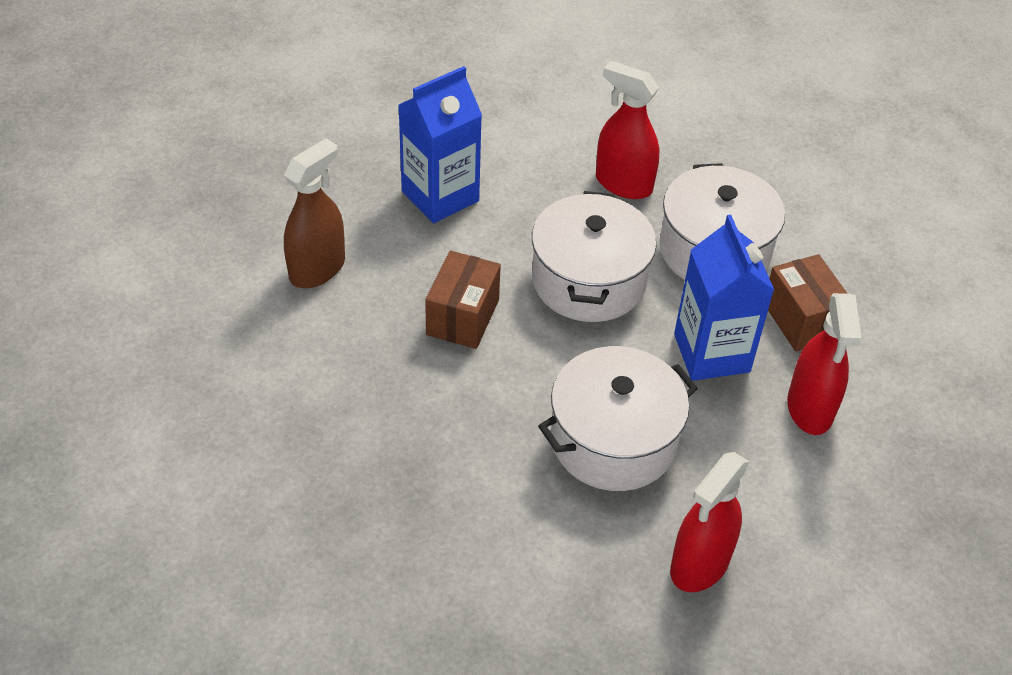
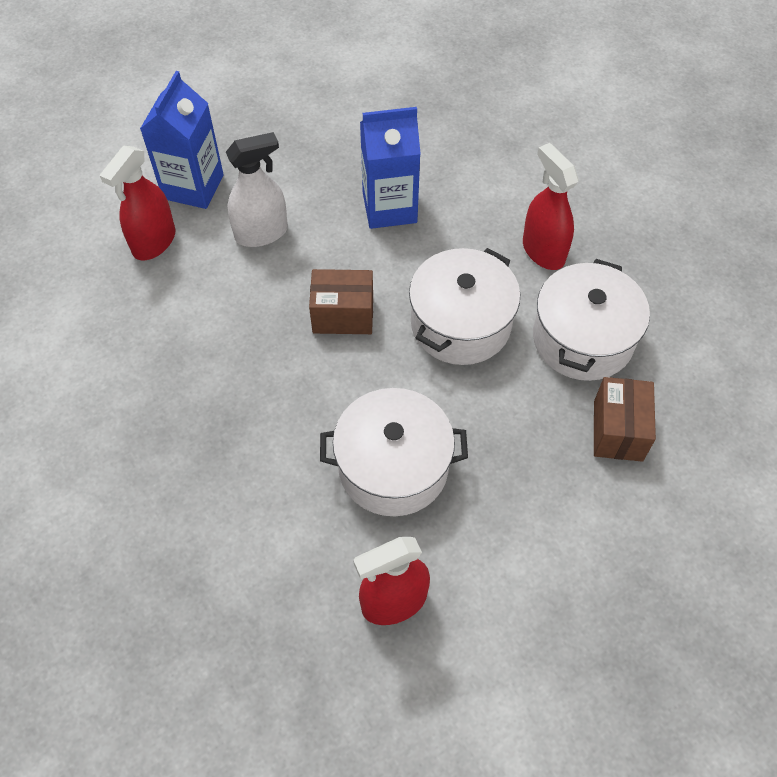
camera: 30 degrees right, 10 degrees up
(317, 269) = (261, 233): brown spray bottle -> white spray bottle
(462, 317) = (343, 315): brown box -> brown box turned 45 degrees clockwise
(711, 353) = (521, 427): blue carton -> blue carton (193, 187)
(810, 409) = (573, 512): red spray bottle -> red spray bottle (154, 242)

